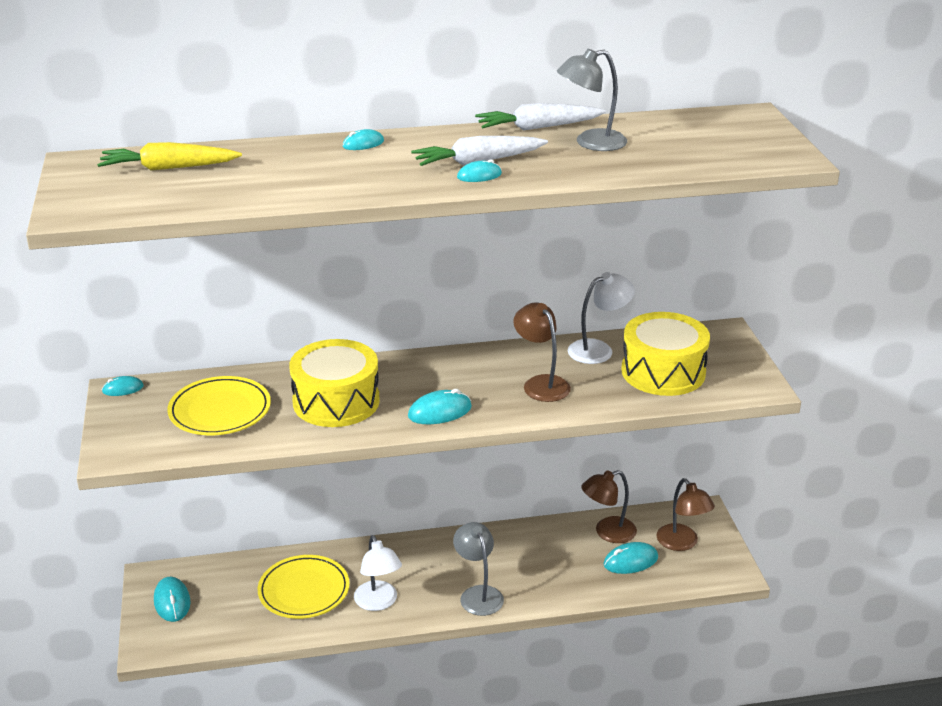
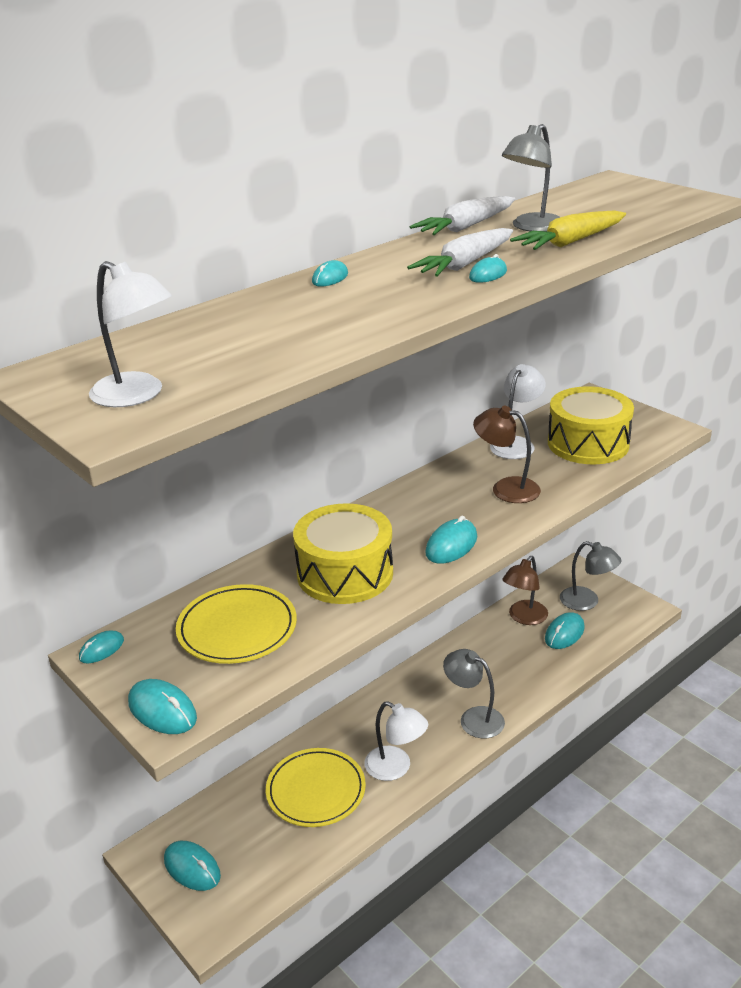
camera: 30 degrees left, 0 degrees up
(113, 196) = (137, 395): none -> white lamp
(117, 444) = (162, 710): none -> turquoise mouse
(169, 168) = (158, 351): yellow carrot -> yellow carrot (570, 242)
(682, 543) = (587, 602): brown lamp -> grey lamp

